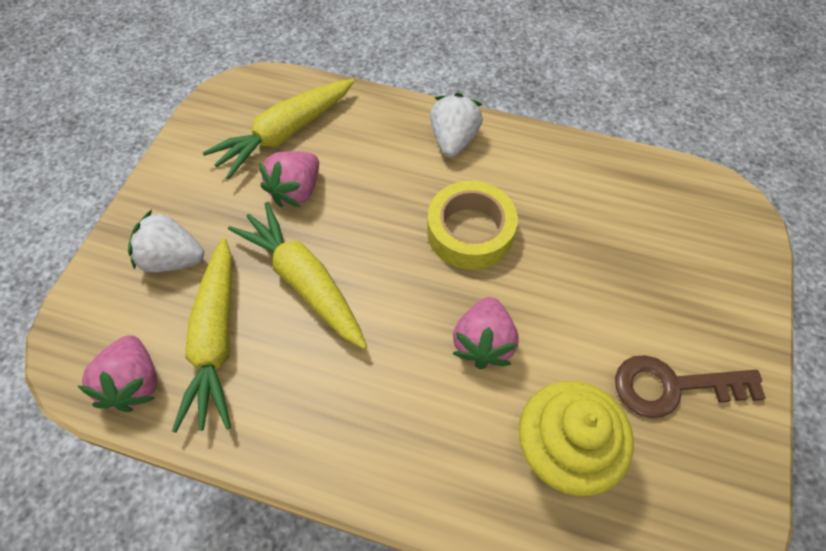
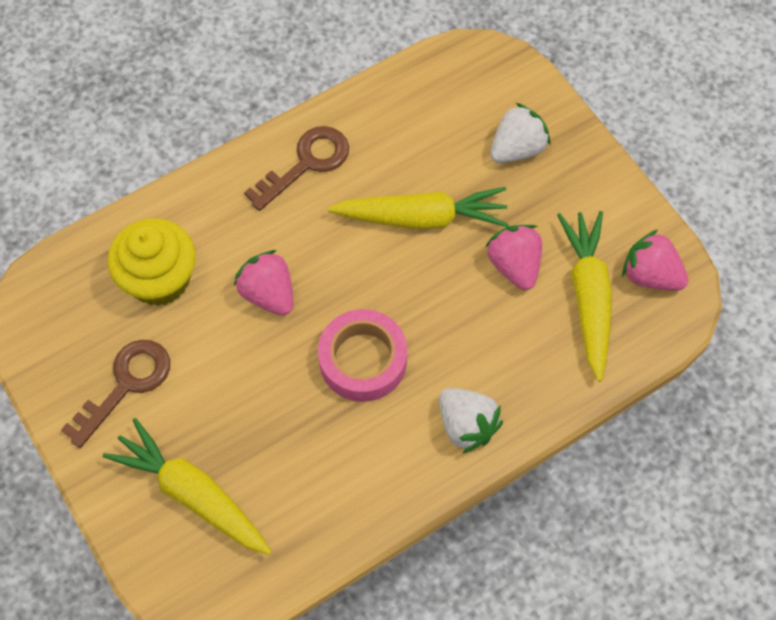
camera: 130 degrees right, 5 degrees up
(134, 383) = (431, 80): pink strawberry -> pink strawberry (650, 275)
(216, 340) = (422, 139): yellow carrot -> yellow carrot (192, 494)
(323, 422) = (306, 163): none -> brown key
(470, 232) = (363, 360): yellow tape -> pink tape

